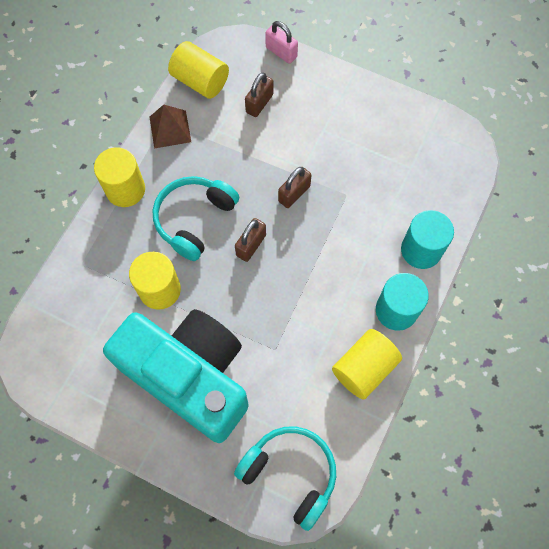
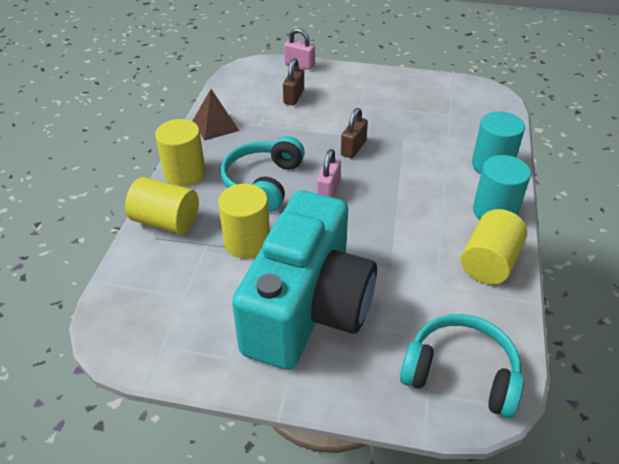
camera: 15 degrees left, 25 degrees down
(190, 376) = (308, 308): turquoise camera -> turquoise camera turned 90 degrees clockwise
(200, 81) = (233, 92): yellow cylinder -> yellow cylinder (166, 221)
(251, 245) = (328, 191): brown padlock -> pink padlock

